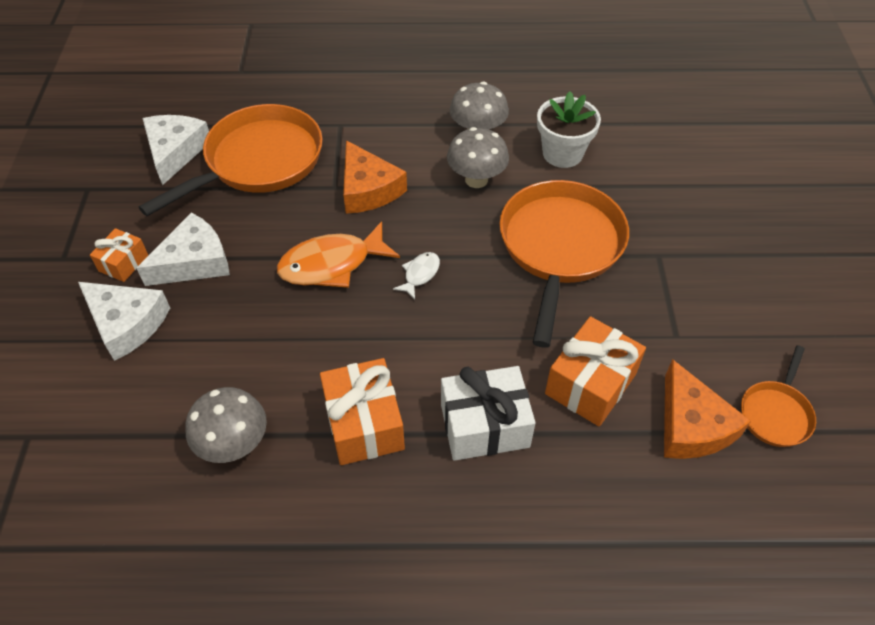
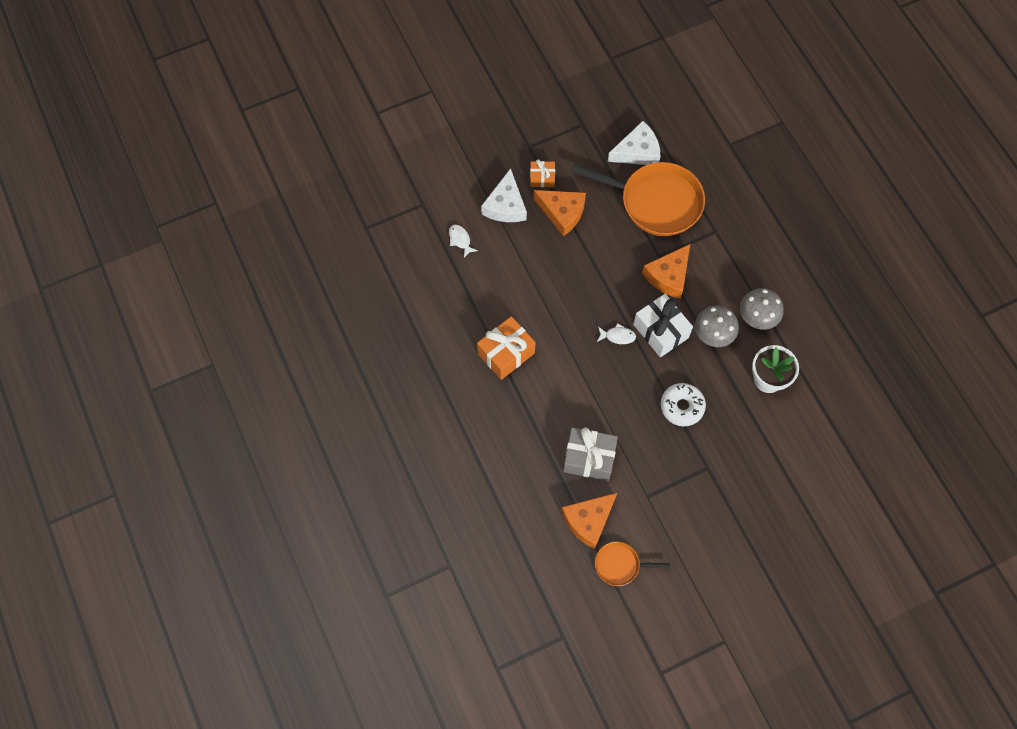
camera: 65 degrees right, 15 degrees up
(132, 407) = (460, 240): none -> white fish
(194, 261) = (562, 213): white cheese -> orange cheese
(234, 444) = (464, 298): grey mushroom -> none
(332, 264) = (599, 285): orange fish -> none
(484, 425) = (535, 413): white gift -> white gift (660, 331)
(560, 248) = (682, 407): orange pan -> white donut
(590, 384) = (589, 458): orange gift -> grey gift

